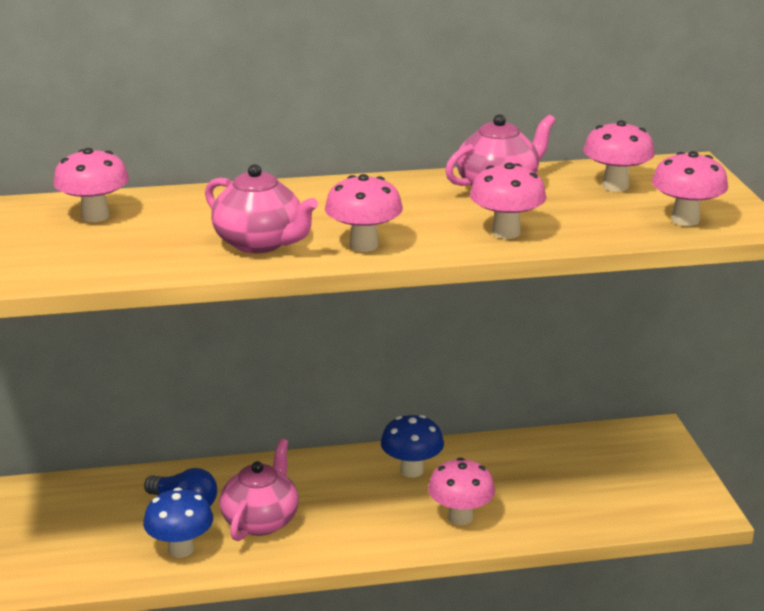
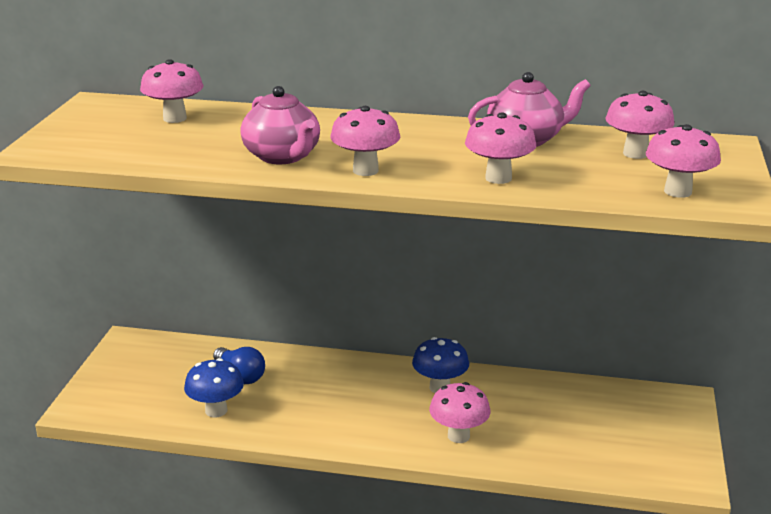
camera: 20 degrees right, 0 degrees up
(261, 520) = (291, 402): pink teapot -> none

